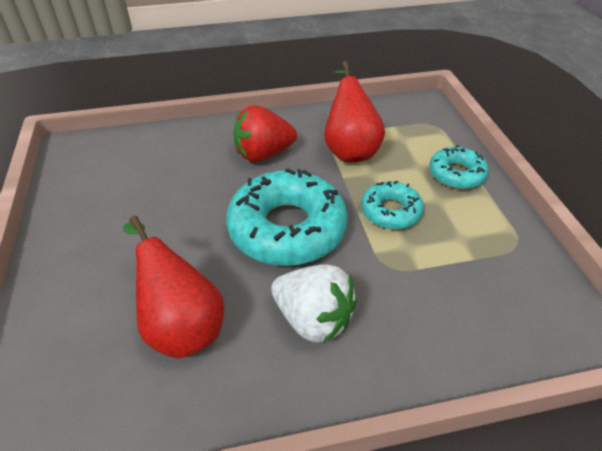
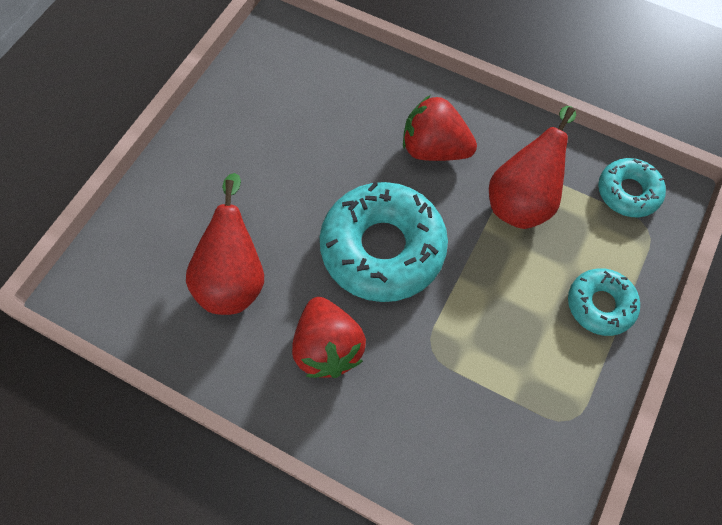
camera: 40 degrees right, 20 degrees up
(313, 319) = (328, 347): white strawberry -> red strawberry
(390, 211) = (489, 298): turquoise donut -> turquoise donut (628, 192)

